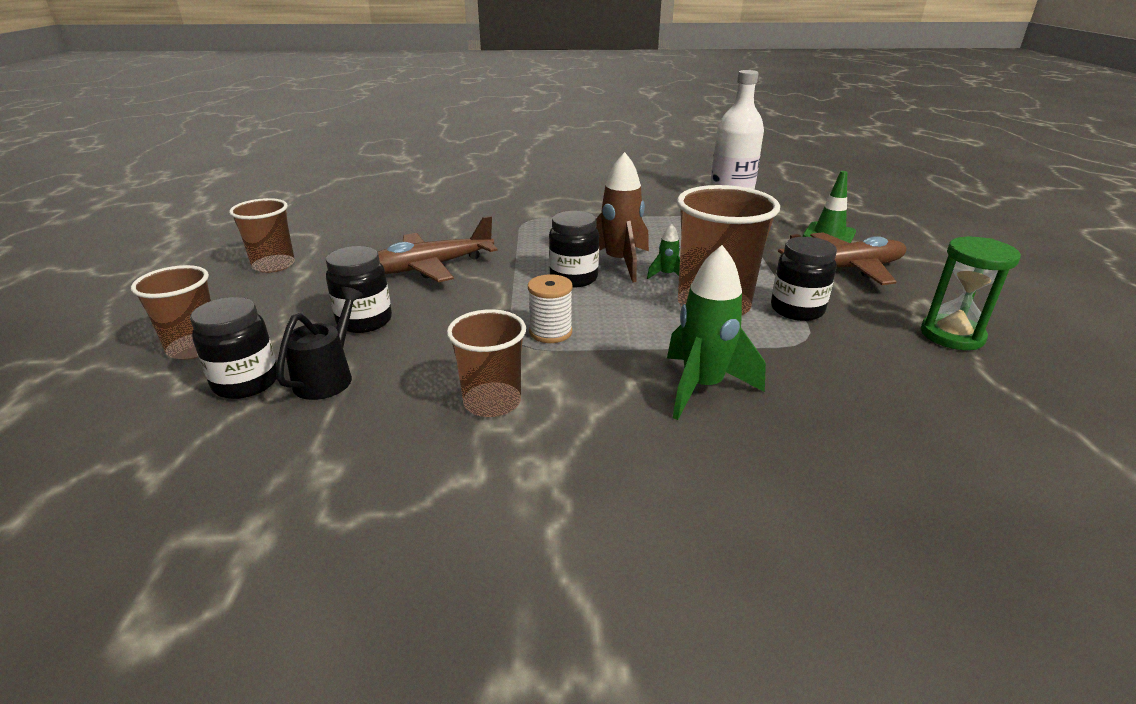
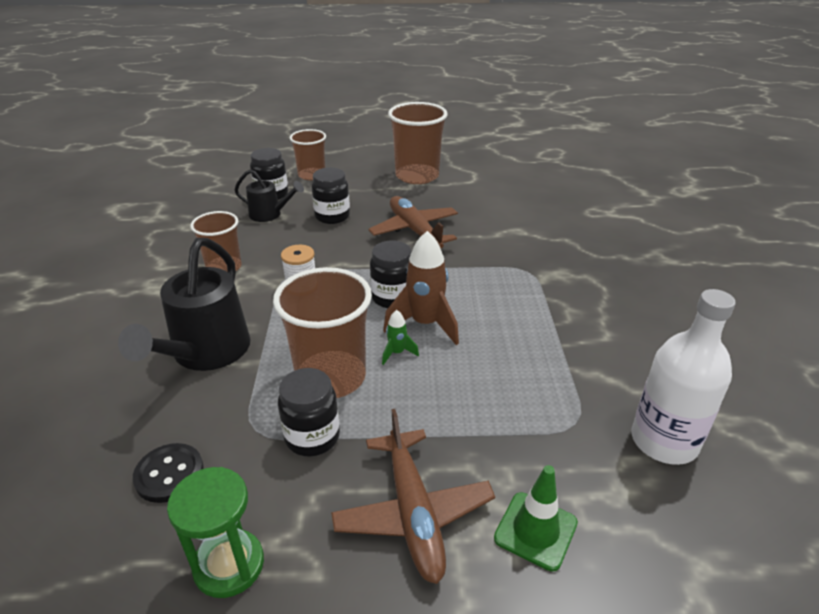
camera: 90 degrees right, 5 degrees up
(274, 265) = (417, 176): brown cup -> brown cup, size x1.59
(702, 387) = (205, 354): green rocket -> black watering can
(892, 380) = (169, 474): none -> black button

